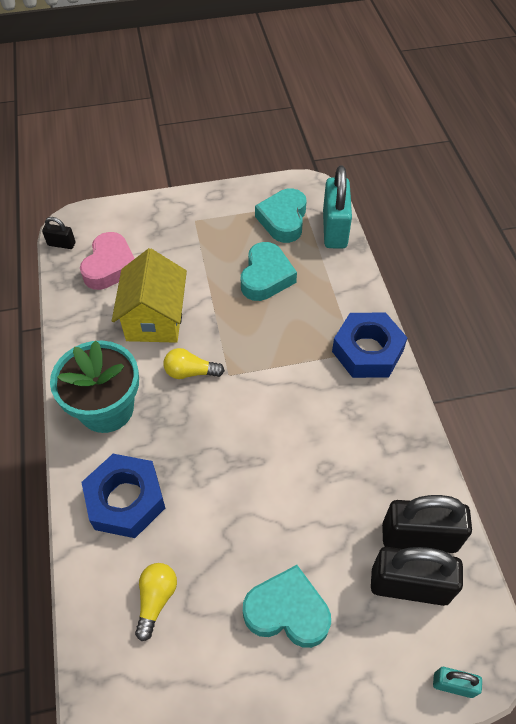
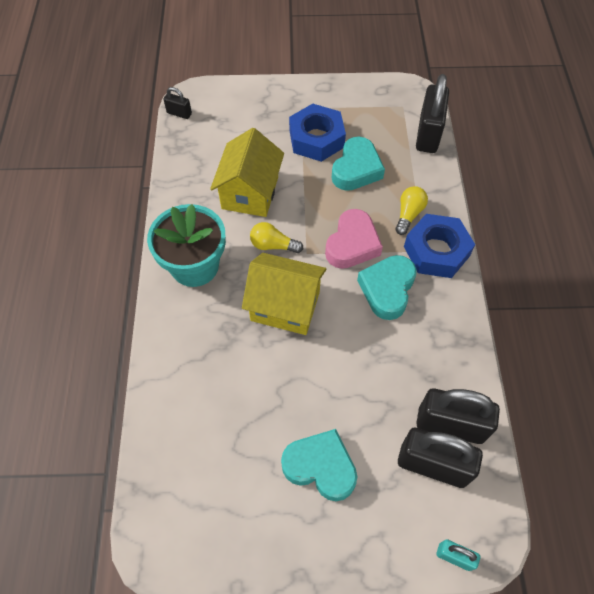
camera: 10 degrees right, 5 degrees up
(110, 266) = (218, 139): pink heart -> pink heart (352, 244)
(126, 500) = (198, 348): blue nut -> blue nut (316, 139)
(156, 599) = (210, 436): yellow light bulb -> yellow light bulb (409, 214)
(215, 437) = (285, 306): none -> yellow house
(283, 220) = (382, 119): turquoise heart -> turquoise heart (387, 289)
(334, 229) = (428, 134): turquoise padlock -> black padlock

